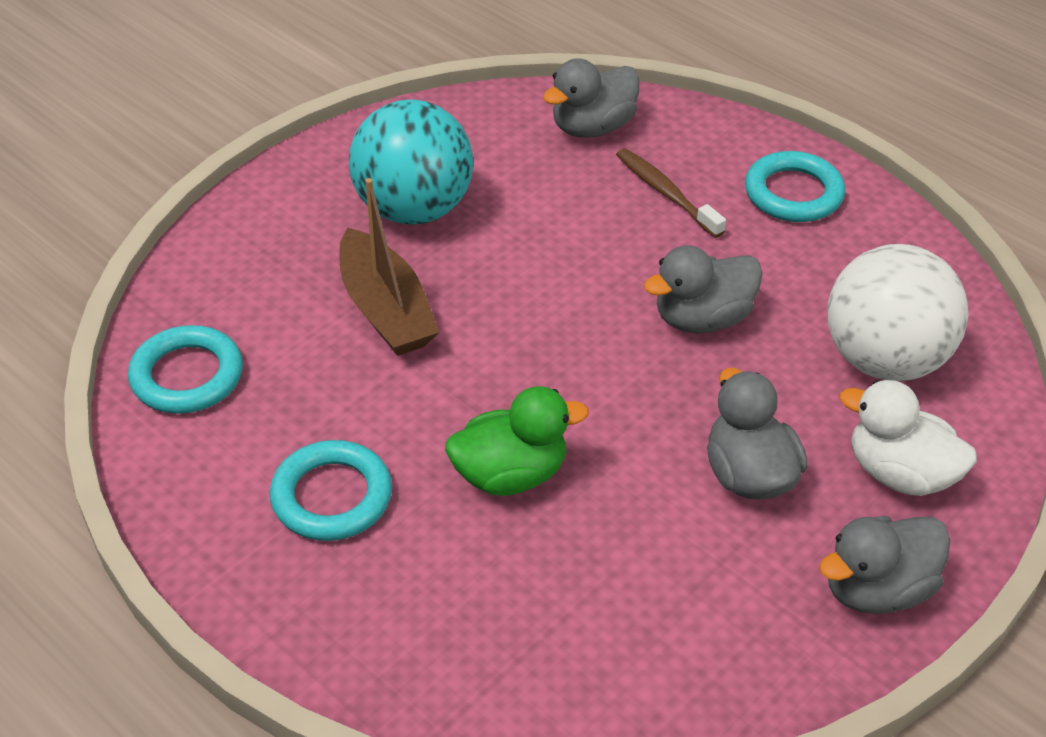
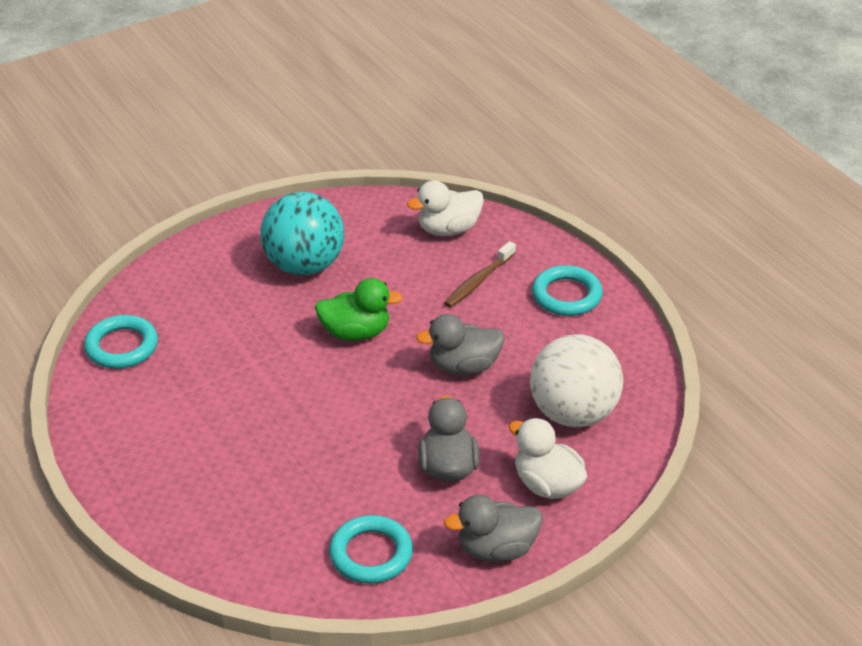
camera: 15 degrees right, 5 degrees down
(332, 496) = (182, 433): turquoise ring -> turquoise ring (371, 554)
(386, 310) = (260, 327): brown boat -> none
(510, 474) = (296, 440): green duck -> green duck (356, 333)
(592, 127) = (448, 229): grey duck -> white duck
(666, 193) = (478, 281): brown toothbrush -> brown toothbrush turned 120 degrees counterclockwise

